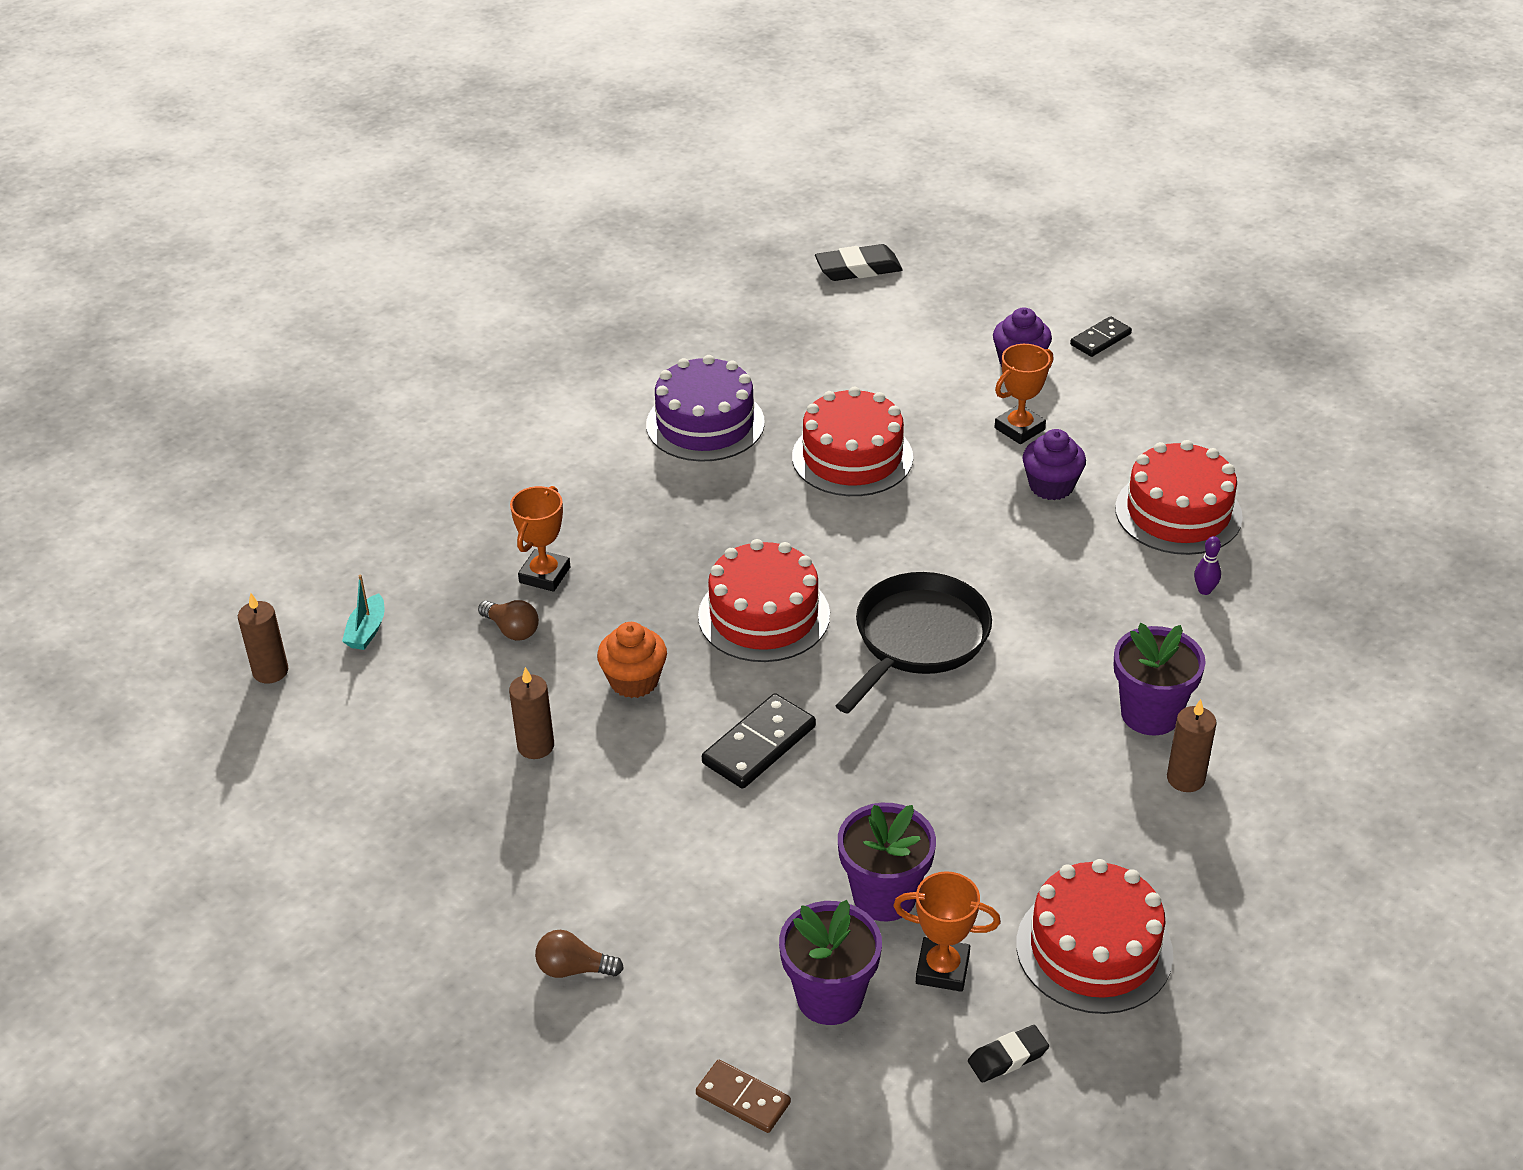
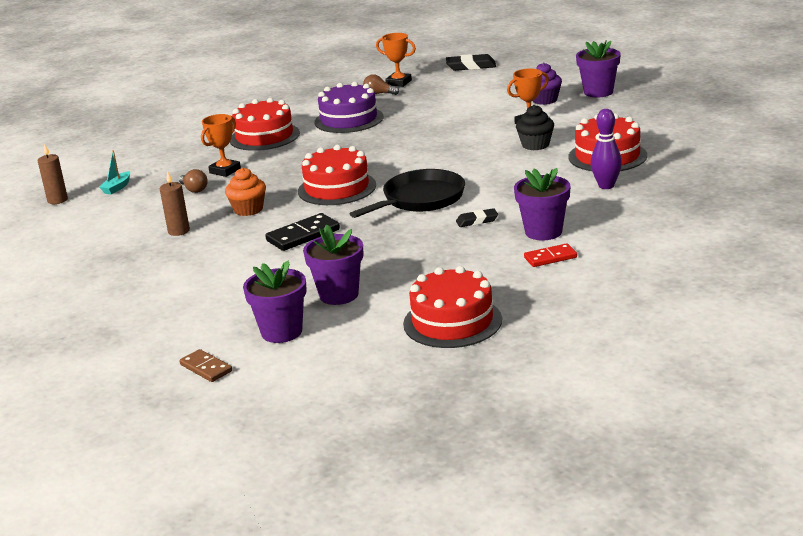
camera: 15 degrees right, 15 degrees down
(573, 969) = (144, 313): brown light bulb -> brown light bulb (379, 94)
(852, 457) = (424, 132): red cake -> red cake (264, 136)
(942, 969) = (355, 325): orange trophy -> orange trophy (398, 82)
(1008, 1057) = (372, 362): black eraser -> black eraser (477, 221)
(1051, 486) = (535, 145): purple cupcake -> black cupcake
(1100, 339) = (598, 92): black domino -> purple flower pot
(1185, 778) = (550, 258): brown candle -> red domino
(1204, 590) = (606, 186): purple bowling pin -> purple bowling pin, size x1.87

